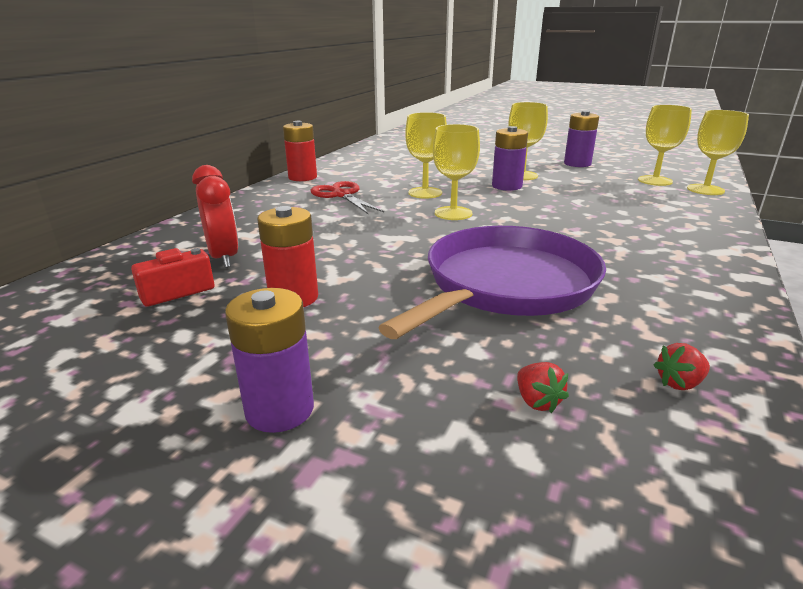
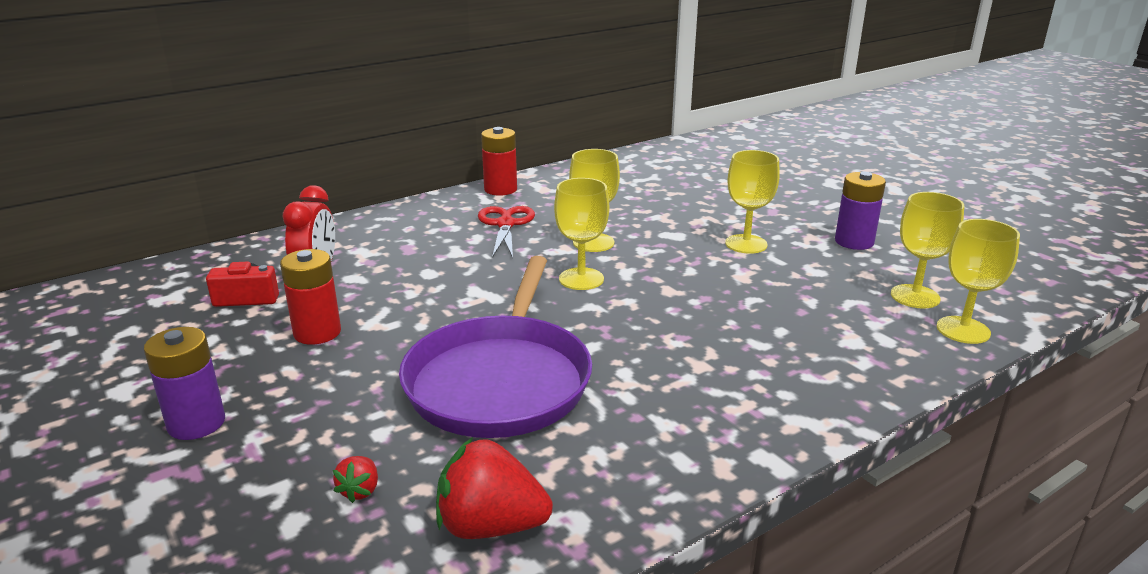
camera: 30 degrees right, 0 degrees up
(506, 285) = (500, 380): purple pan -> purple pan turned 120 degrees clockwise
(507, 186) = (700, 256): purple battery -> none
(679, 383) = (490, 526): red strawberry -> red strawberry, size x2.09

